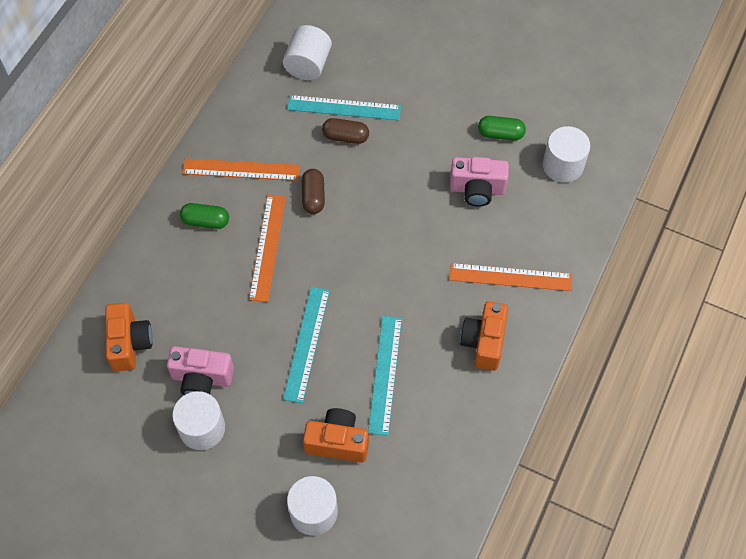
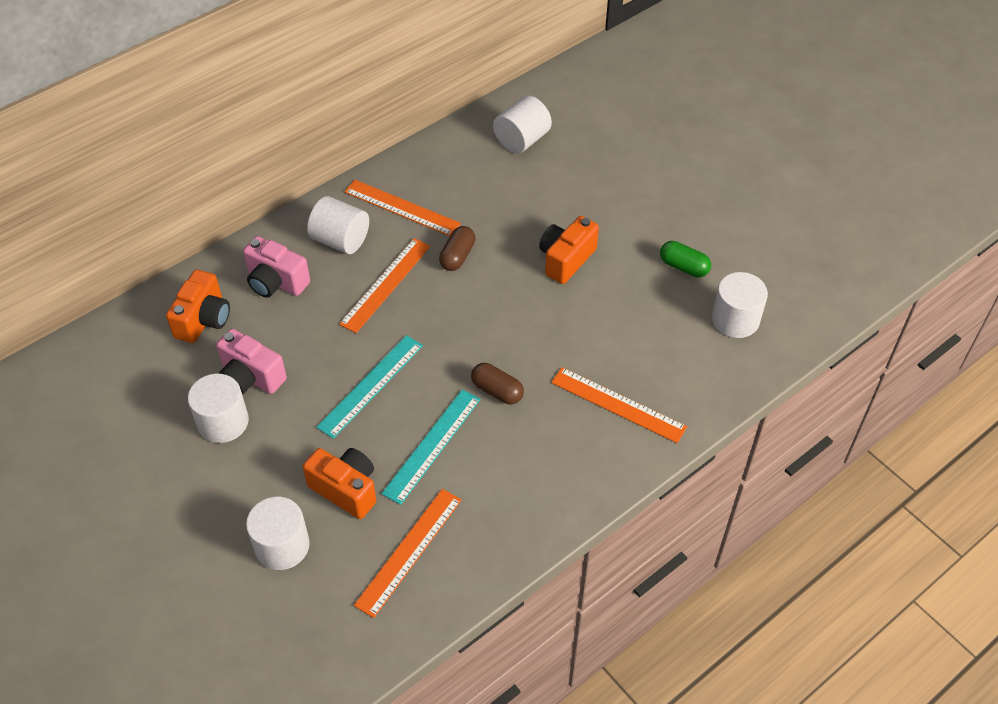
camera: 25 degrees right, 10 degrees down
(206, 221) = (341, 240): green capsule -> white cylinder
(344, 108) = (535, 188): turquoise ruler -> none
(345, 137) = (521, 214): brown capsule -> brown capsule (497, 391)
(416, 471) = (409, 551): none -> orange ruler
(477, 189) = (629, 309): pink camera -> pink camera (276, 282)
(484, 342) = (553, 456): orange camera -> orange camera (566, 259)

